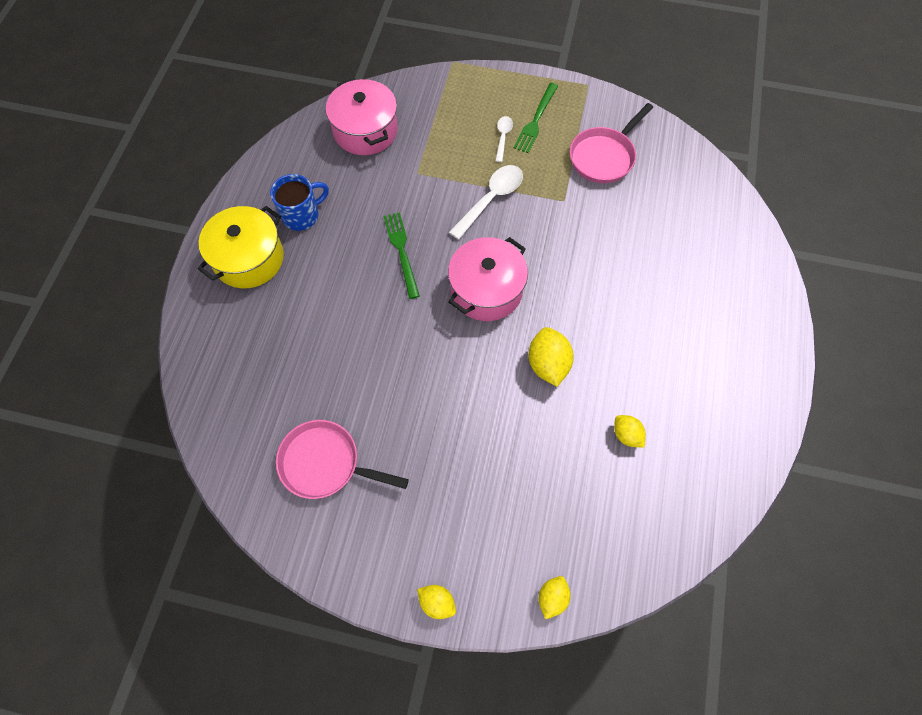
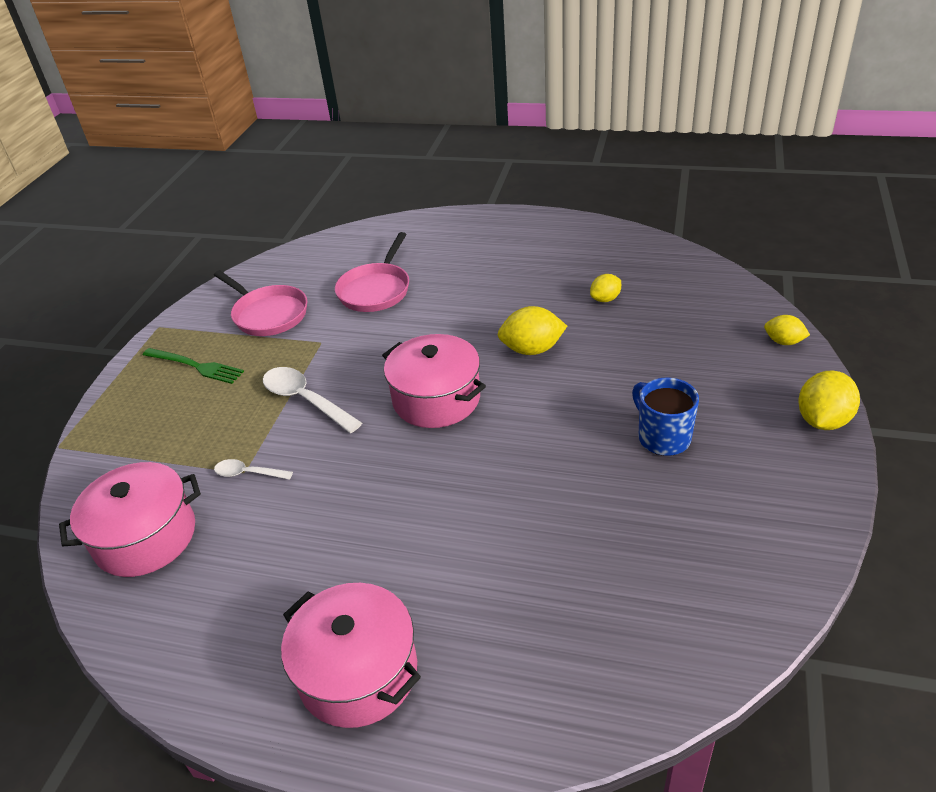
camera: 85 degrees left, 25 degrees down
(249, 258) = (358, 672): yellow pot -> pink pot
(302, 215) = (286, 604): blue mug -> blue mug (662, 437)
(325, 463) = (689, 534): pink pan -> pink pan (376, 290)
(402, 252) = (371, 479): green fork -> none
(437, 602) = (822, 420): yellow lemon -> yellow lemon, size x1.64
(503, 137) = (211, 393): white spoon -> white spoon (248, 473)

